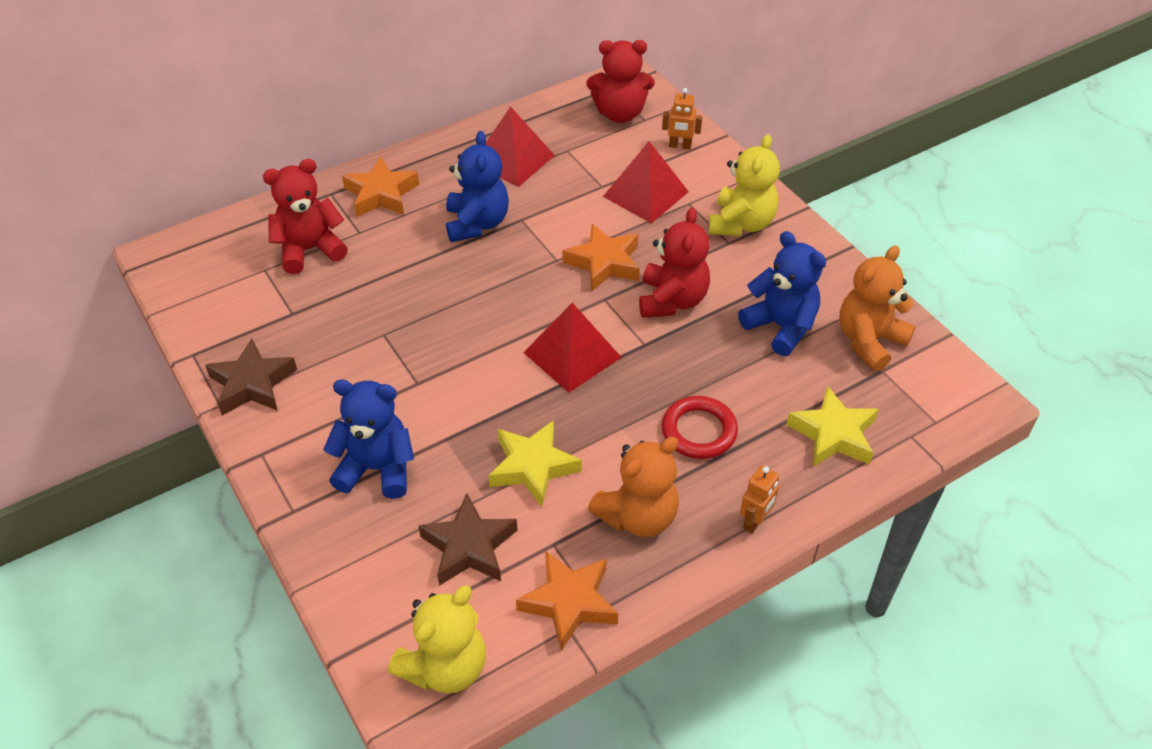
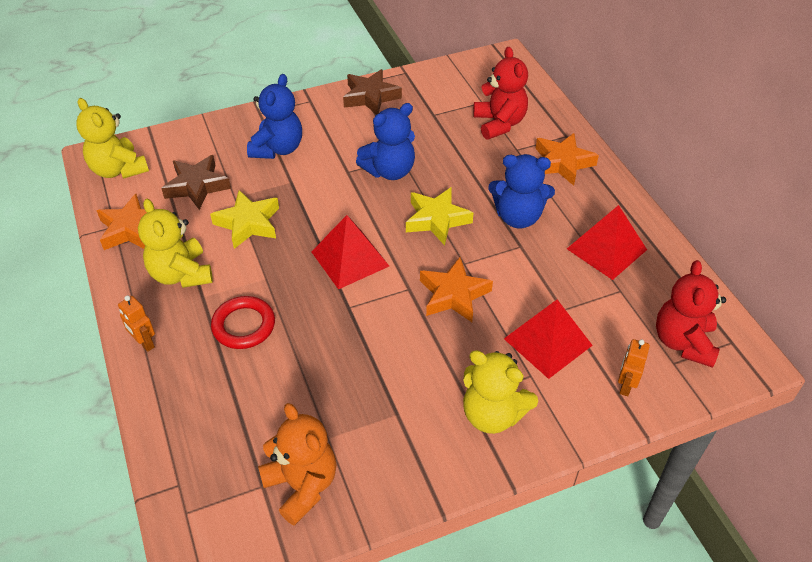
camera: 100 degrees right, 0 degrees up
(638, 516) = (181, 274): orange teddy bear -> yellow teddy bear
(672, 300) = (395, 335): red teddy bear -> none
(781, 327) = (341, 413): blue teddy bear -> blue teddy bear (389, 171)
(833, 434) = (204, 421): yellow star -> yellow star (437, 219)

